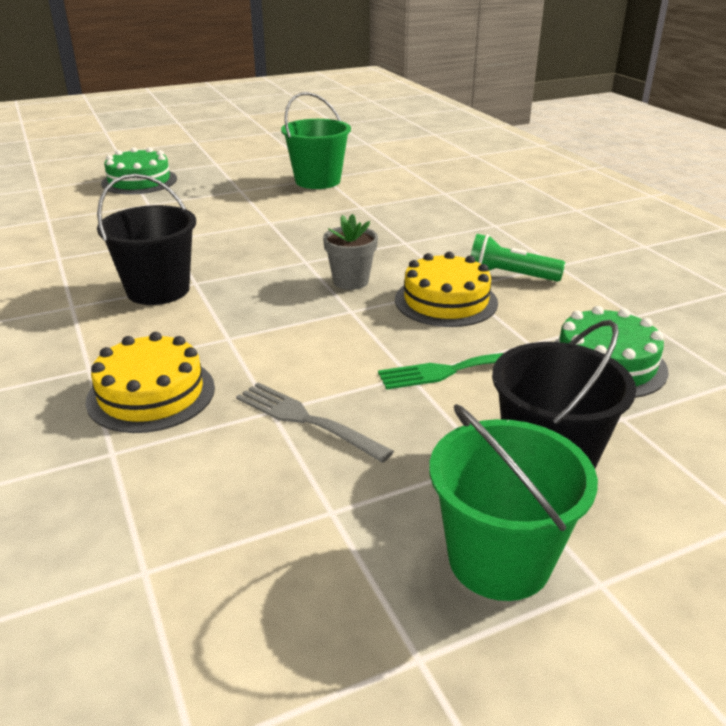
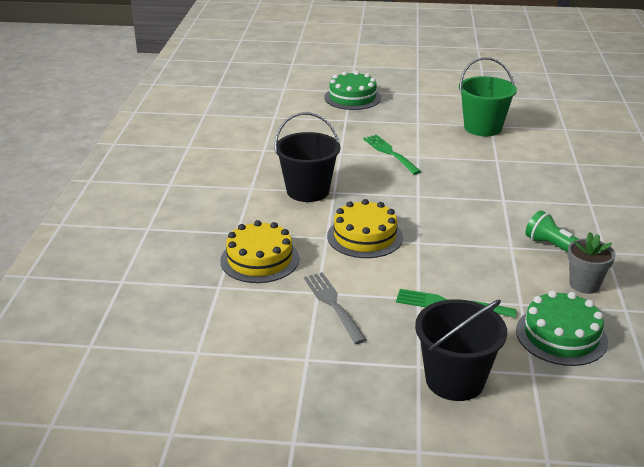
camera: 30 degrees right, 0 degrees up
(234, 226) = (390, 153): none -> green fork
(351, 281) = (436, 220): grey flower pot -> grey flower pot (584, 284)
(446, 301) = (491, 255): yellow cake -> yellow cake (365, 236)
(499, 559) = (374, 417): green bucket -> none

